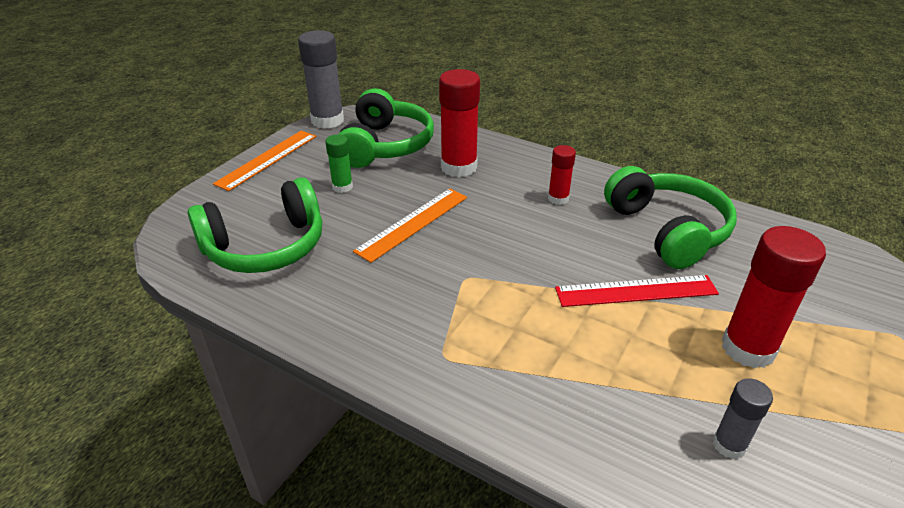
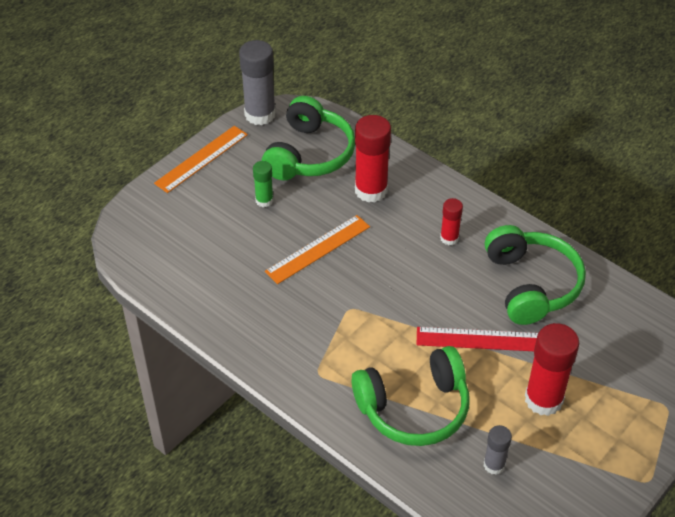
camera: 10 degrees right, 10 degrees up
(266, 246) = (196, 257): green headphones -> green headphones (414, 408)

